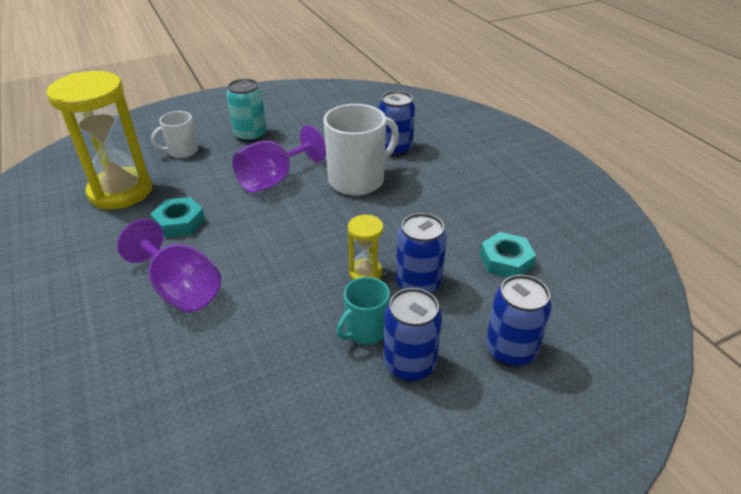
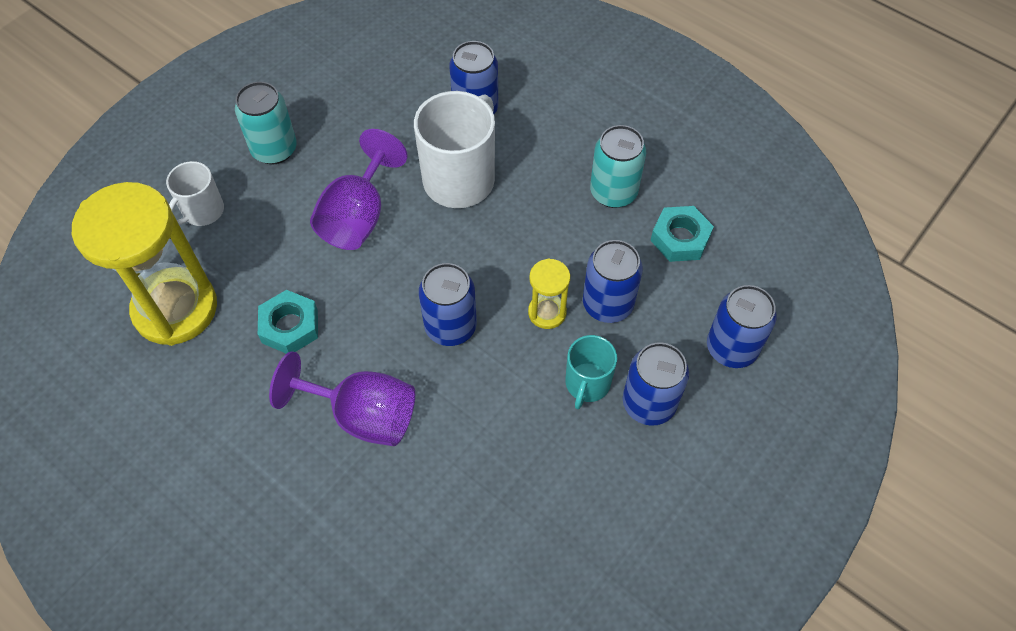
camera: 25 degrees left, 20 degrees up
(287, 258) = (450, 327): none -> blue can
(467, 218) = (613, 192): none -> turquoise can

